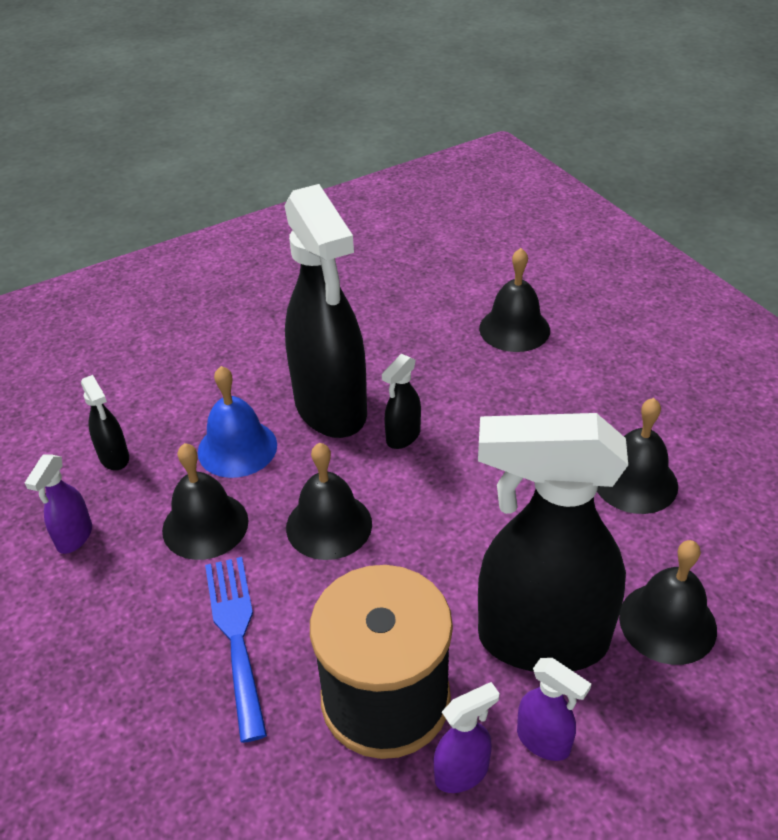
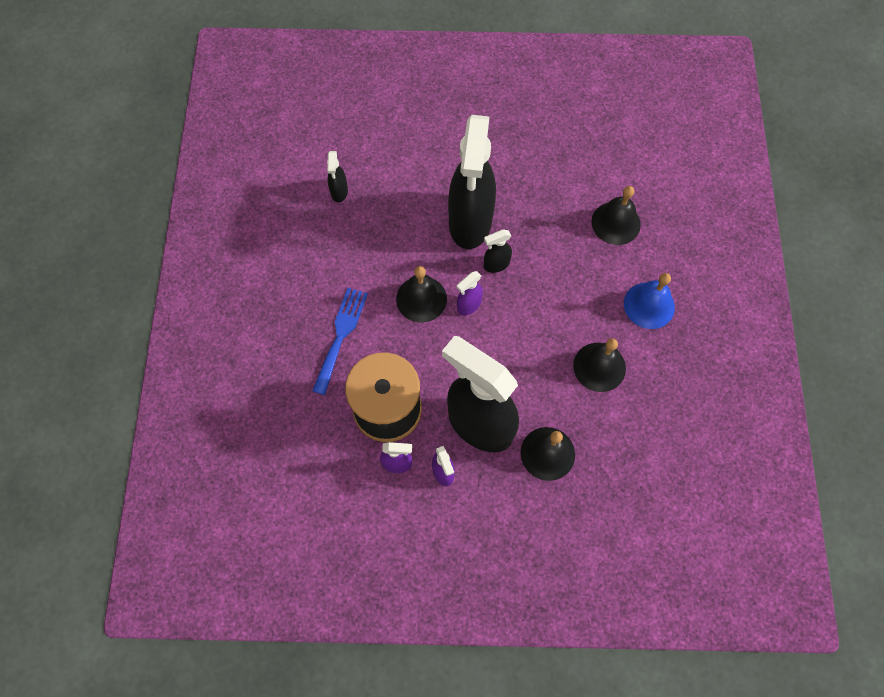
camera: 30 degrees right, 25 degrees up
(74, 537) = (295, 233): purple spray bottle -> purple spray bottle (468, 305)
(205, 525) = (361, 263): black bell -> none
(237, 448) = (404, 221): blue bell -> blue bell (649, 305)

